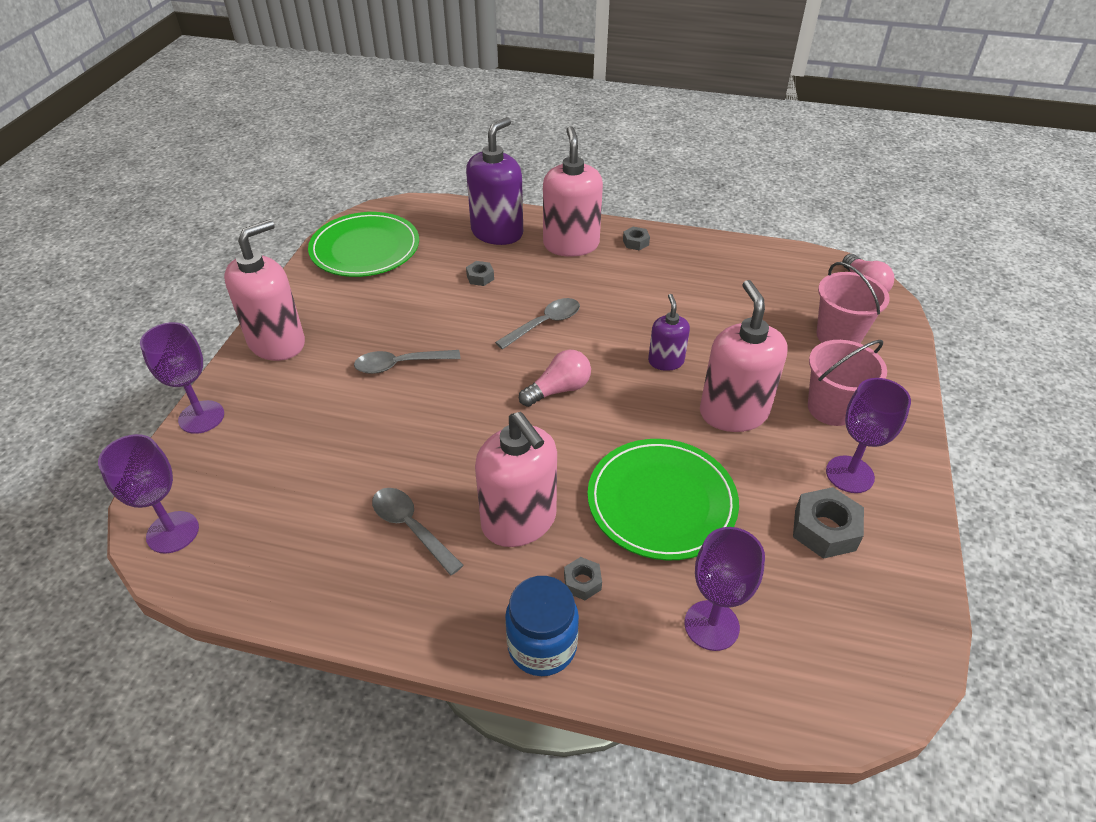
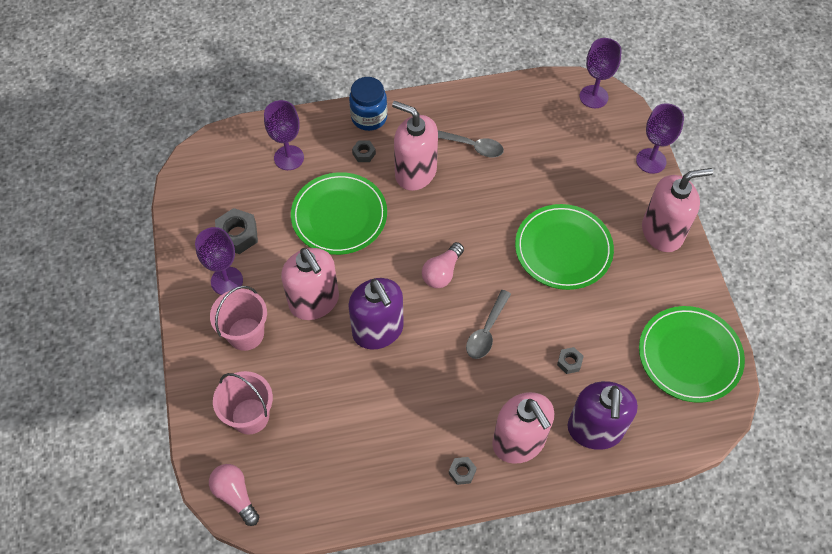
camera: 155 degrees right, 15 degrees up
(277, 343) = (662, 232): pink soap dispenser -> pink soap dispenser turned 120 degrees counterclockwise
(400, 365) = (563, 249): grey spoon -> green plate
(666, 361) = (378, 330): purple soap dispenser -> purple soap dispenser, size x1.82

